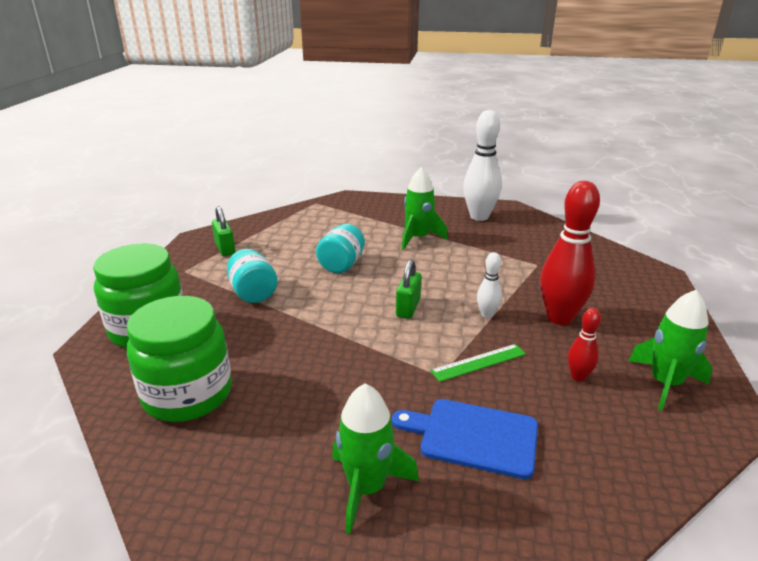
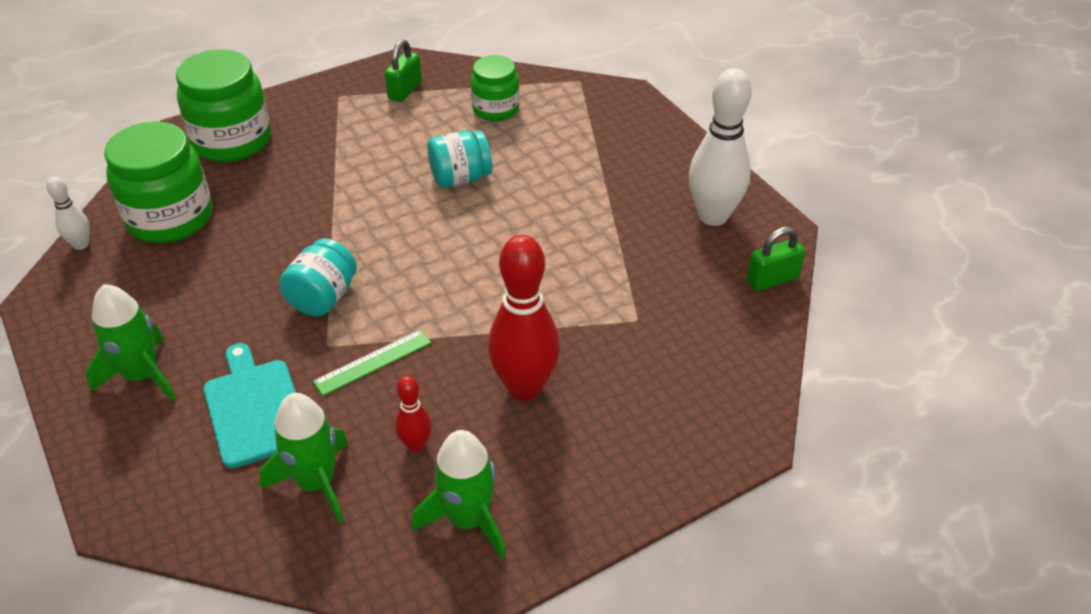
camera: 50 degrees right, 15 degrees up
(253, 293) = (345, 158): turquoise jar -> turquoise jar (323, 297)
(296, 231) = (495, 109): none -> green jar
(408, 308) = (424, 267): green padlock -> green padlock (772, 279)
(418, 238) = (588, 198): green rocket -> green rocket (316, 483)
(473, 436) = (255, 408): blue cutting board -> turquoise cutting board
(479, 362) = (373, 362): green ruler -> green ruler turned 60 degrees counterclockwise
(487, 314) = (471, 328): white bowling pin -> white bowling pin (81, 245)

